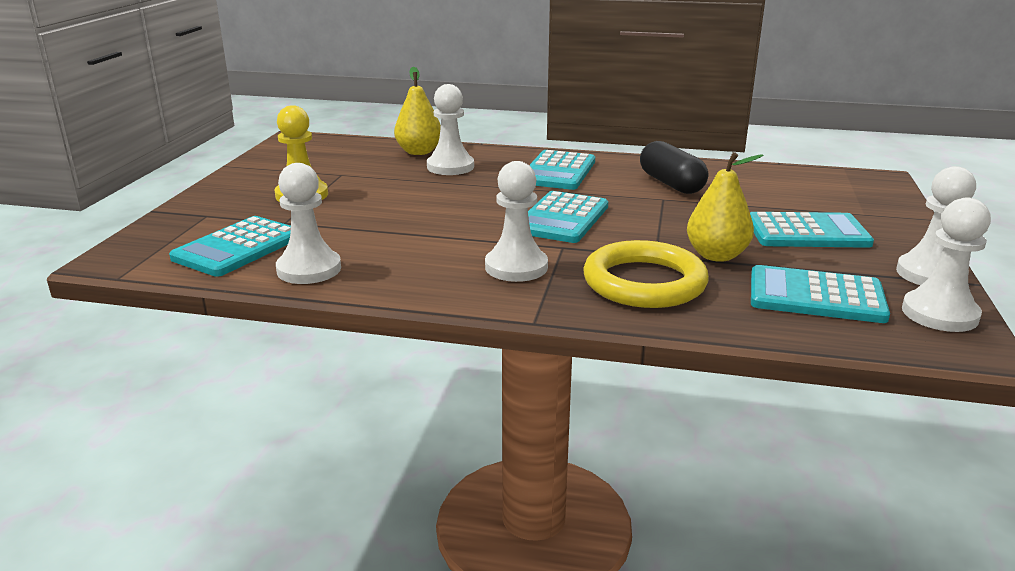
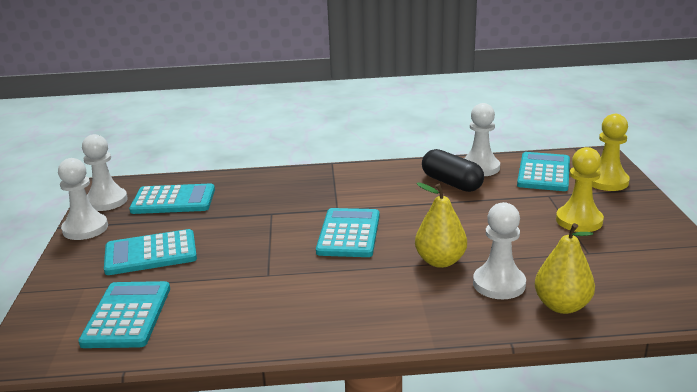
camera: 165 degrees right, 0 degrees up
(188, 225) = (607, 181): none -> yellow pawn
(516, 267) = (359, 189): white pawn -> none
(558, 171) = (383, 298): turquoise calculator -> turquoise calculator (127, 315)
(644, 282) = (277, 192): yellow ring -> none
(671, 184) = (260, 299): black capsule -> black capsule (451, 183)
(716, 255) = (228, 219): yellow pear -> yellow pear (440, 261)

